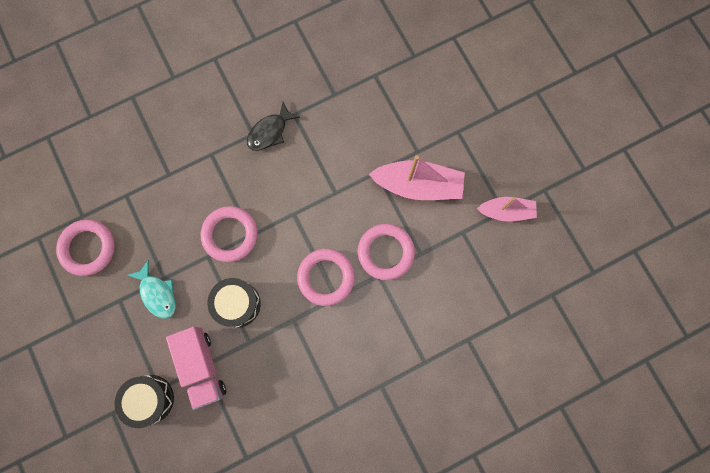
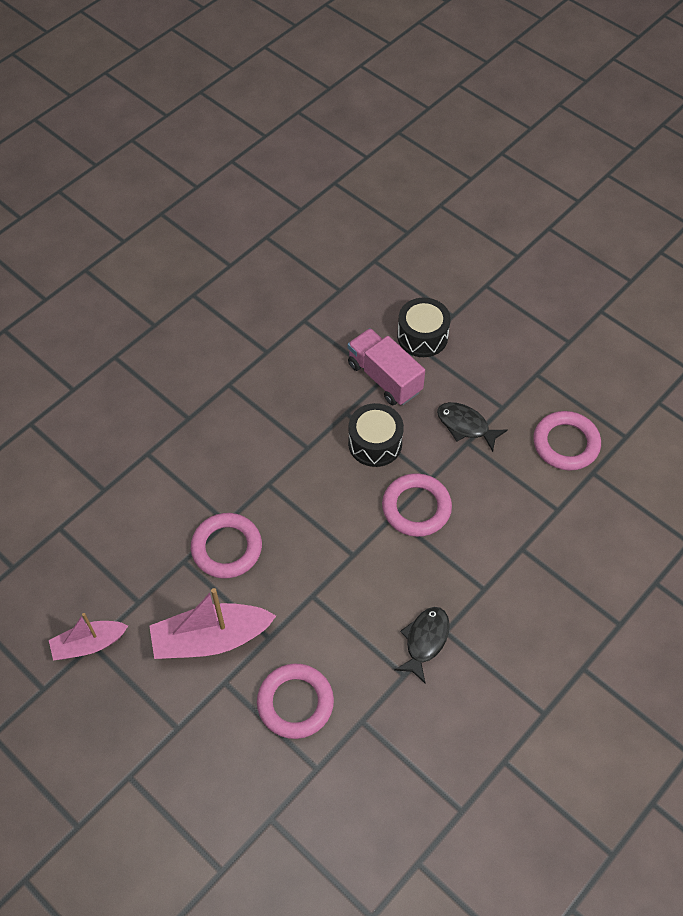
camera: 160 degrees right, 20 degrees down
(157, 293) = (466, 426): turquoise fish -> black fish
(326, 277) = (287, 500): pink ring -> pink ring (295, 703)

